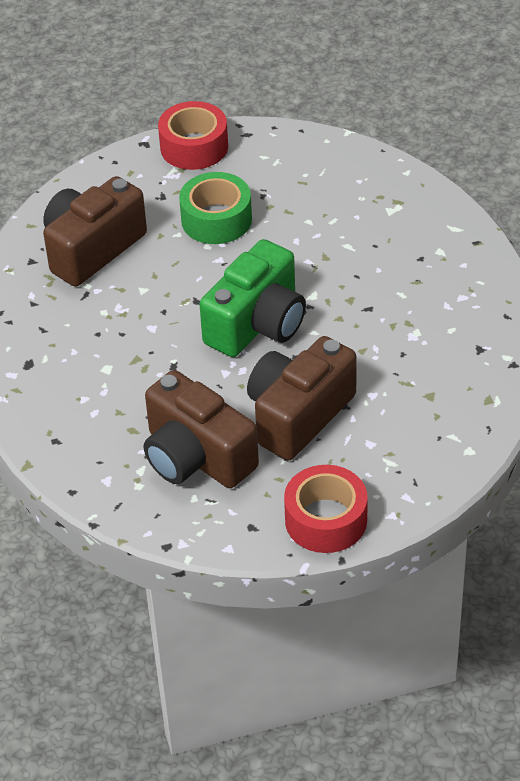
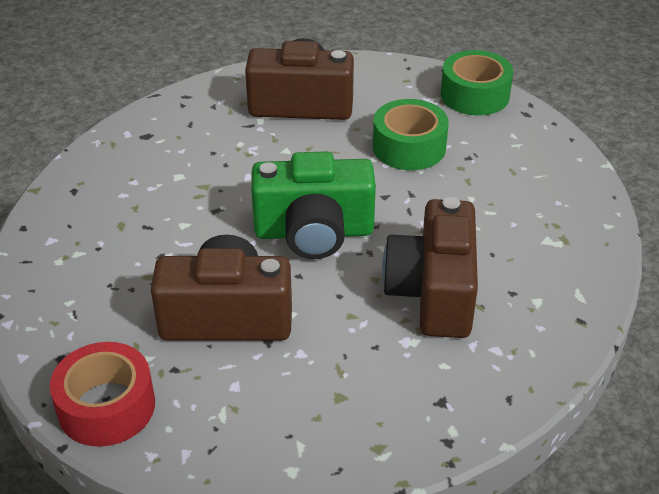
camera: 50 degrees right, 5 degrees down
(194, 147) = (474, 95): red tape -> green tape
(196, 457) = (119, 278): brown camera -> brown camera (433, 292)

